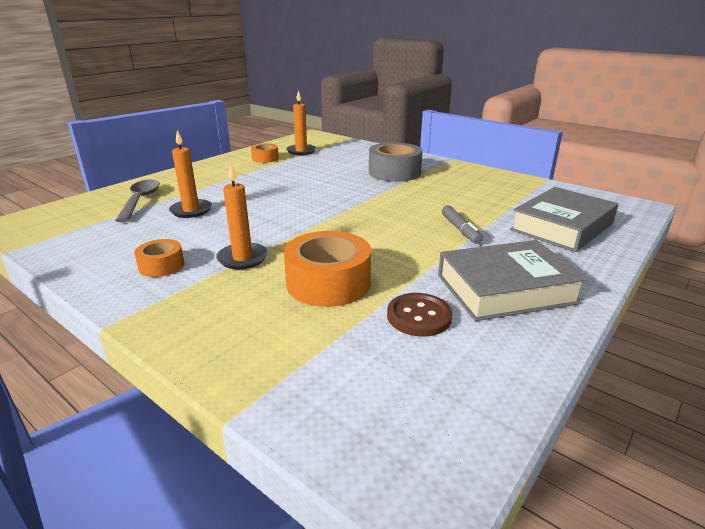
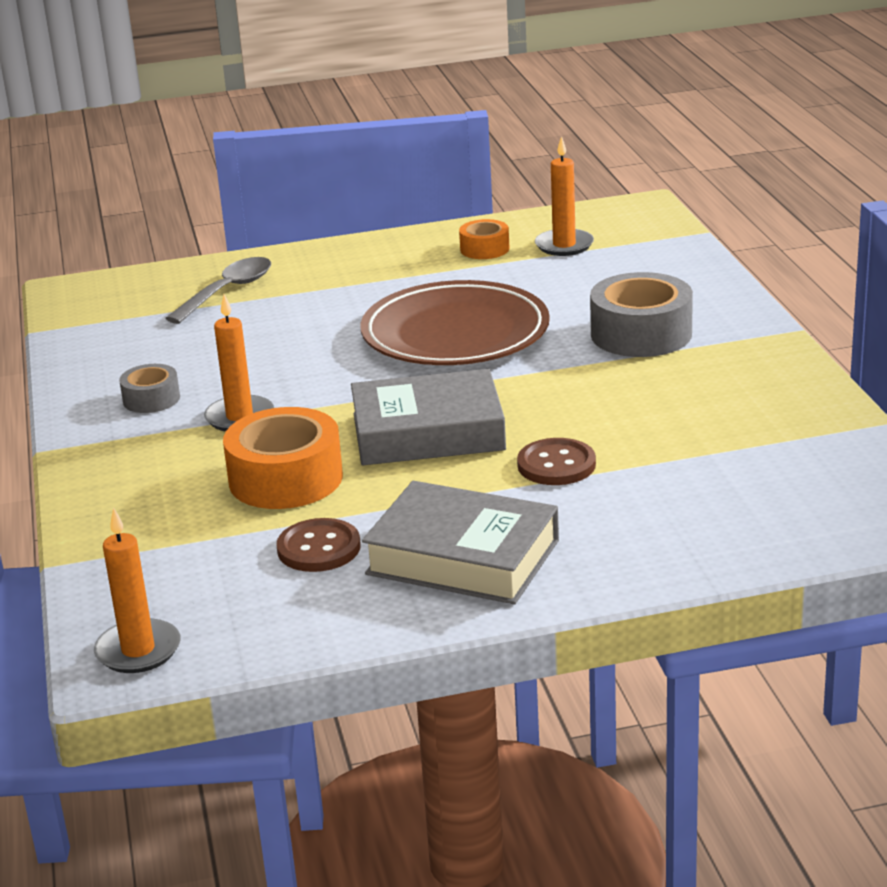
camera: 40 degrees right, 0 degrees up
(161, 265) = (151, 399): orange tape -> grey tape
(191, 210) = (267, 326): orange candle -> orange candle (138, 650)
(307, 190) = (455, 334): none -> brown plate
(460, 230) = (556, 465): grey marker -> brown button
(562, 227) = (713, 509): grey book -> grey book (428, 432)

